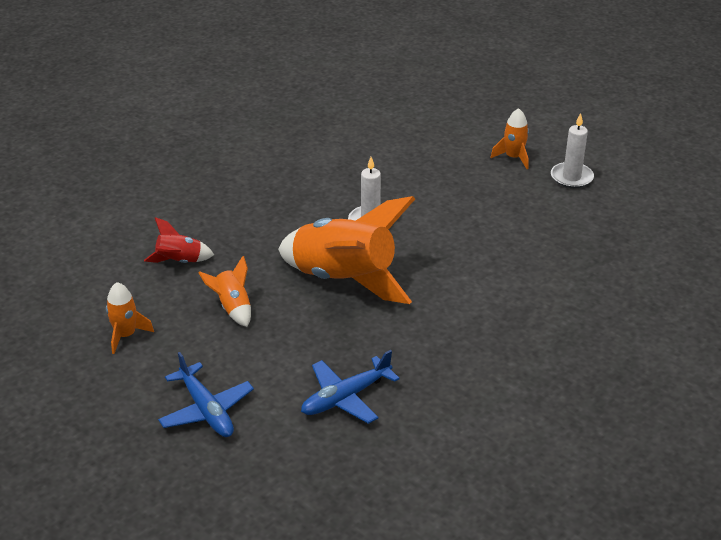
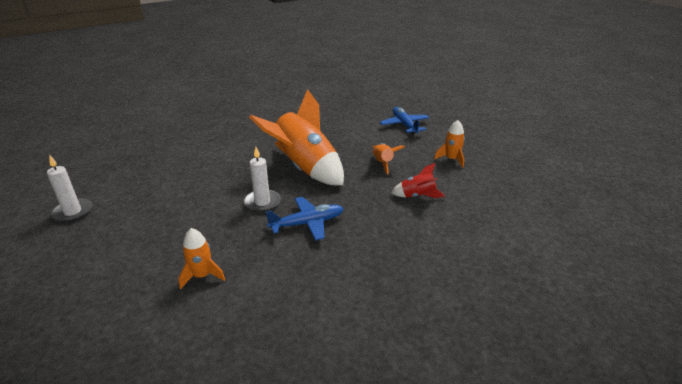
camera: 165 degrees left, 5 degrees down
(346, 397) = (333, 121): blue plane -> blue plane (307, 223)
(513, 157) = (92, 239): orange rocket -> orange rocket (202, 275)

